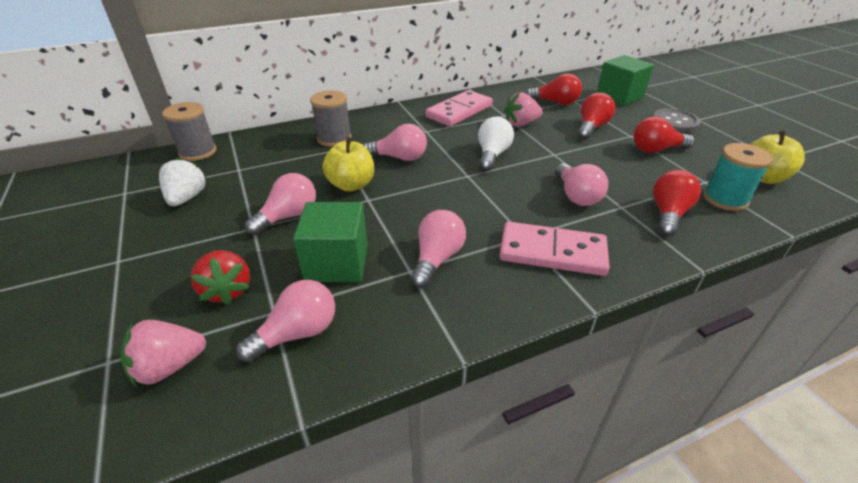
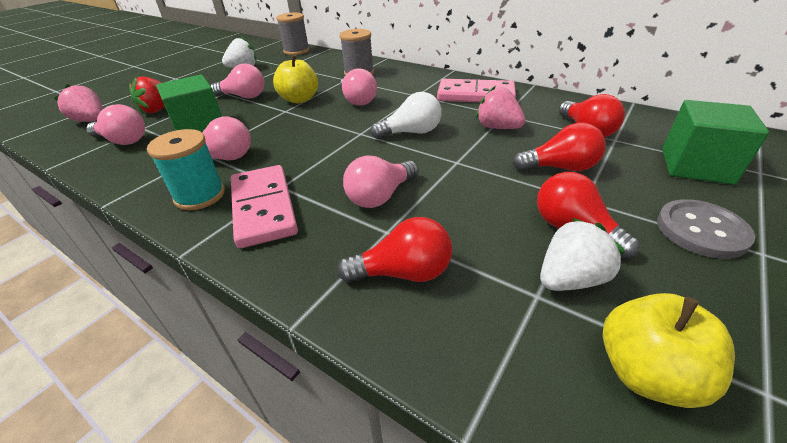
camera: 60 degrees right, 0 degrees up
(696, 168) = (570, 279): none -> white strawberry
(725, 199) = (504, 326): turquoise spool -> turquoise spool (200, 196)

